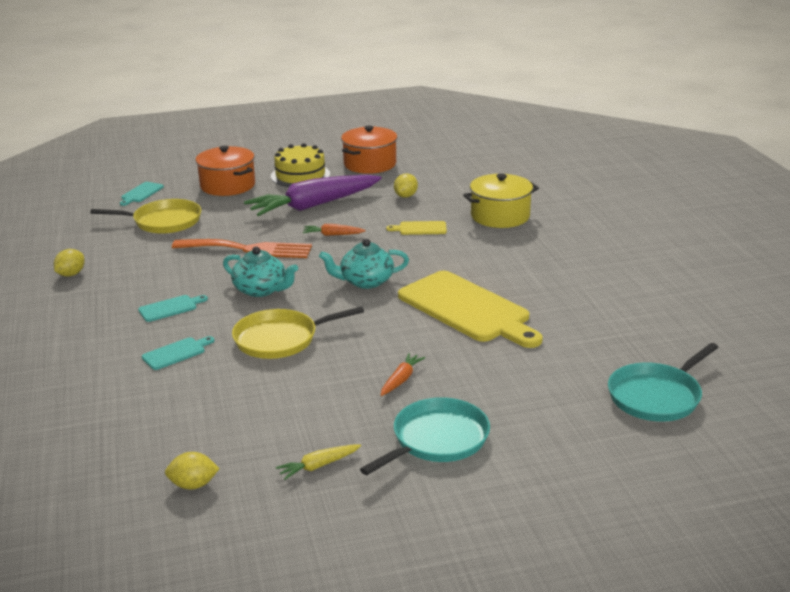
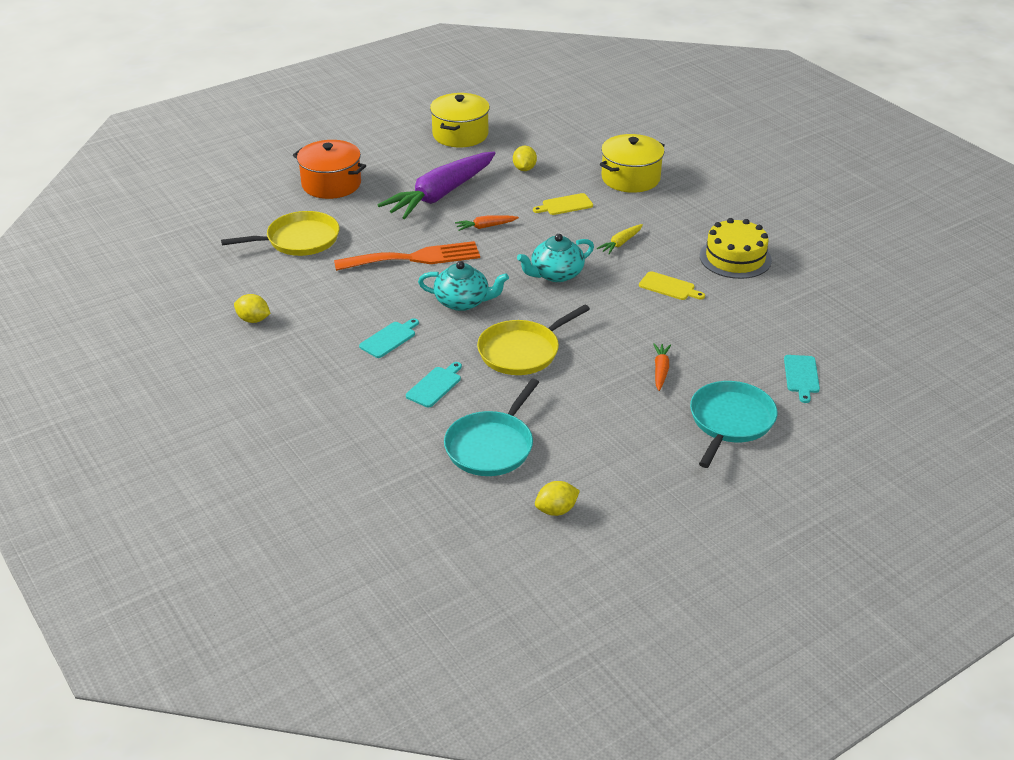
camera: 20 degrees left, 10 degrees up
(71, 274) = (253, 320): yellow lemon -> yellow lemon turned 75 degrees counterclockwise
(141, 193) = (244, 208): turquoise cutting board -> turquoise cutting board (801, 376)
(300, 175) = (398, 159): yellow cake -> yellow cake (735, 258)
(319, 466) = (650, 468): yellow carrot -> yellow carrot (621, 243)
(370, 164) = (460, 134): orange pot -> yellow pot
(467, 309) = (669, 287): yellow cutting board -> yellow cutting board, size x0.42
(657, 396) = (879, 342): turquoise pan -> turquoise pan (491, 446)

